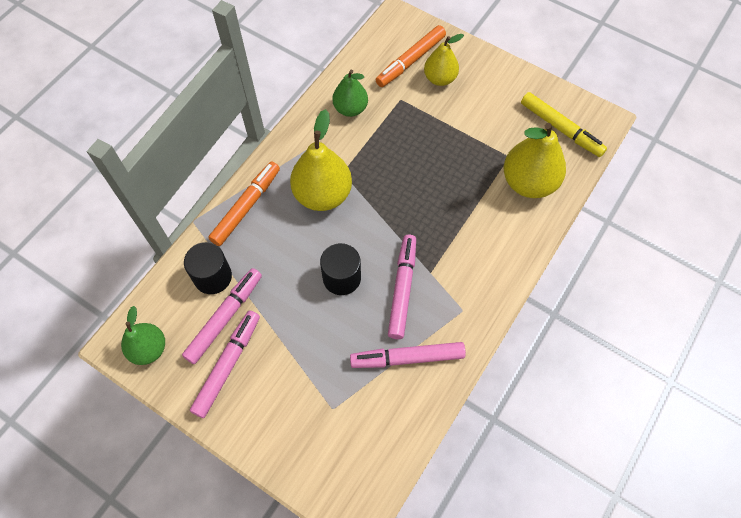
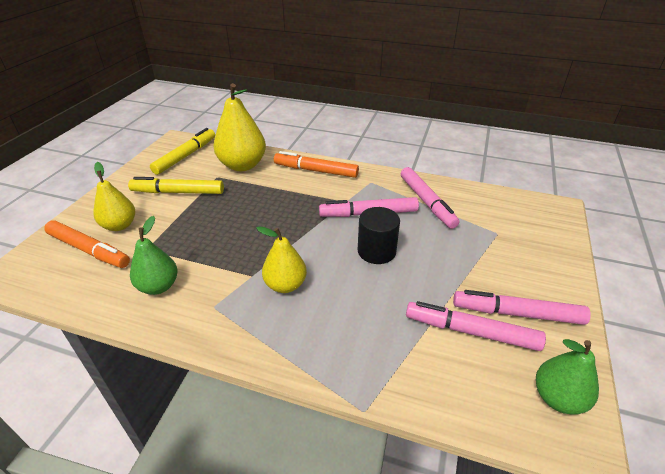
camera: 105 degrees left, 25 degrees down
(213, 277) = (430, 359): black cylinder -> none
(246, 206) = (322, 353): orange marker -> orange marker (315, 171)
(322, 195) = (285, 285): yellow pear -> yellow pear, size x0.63
(485, 121) = (178, 192): none -> yellow marker

